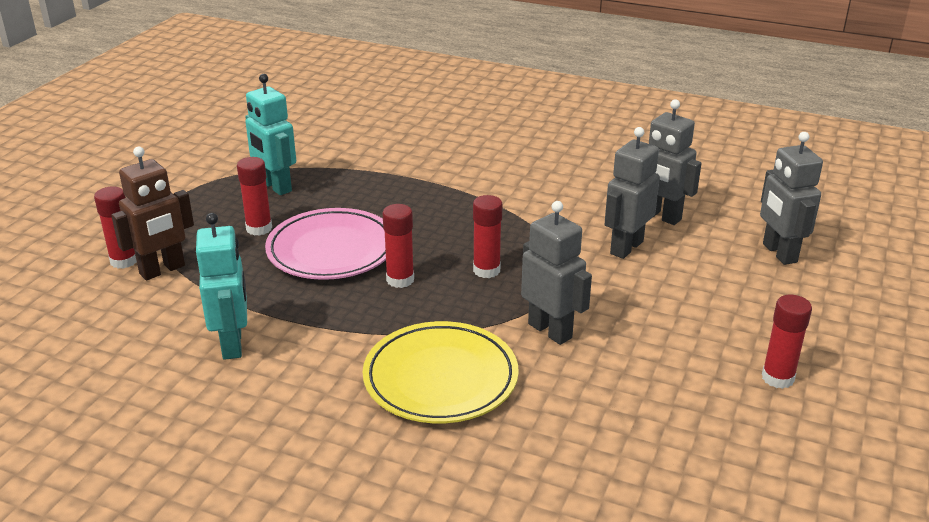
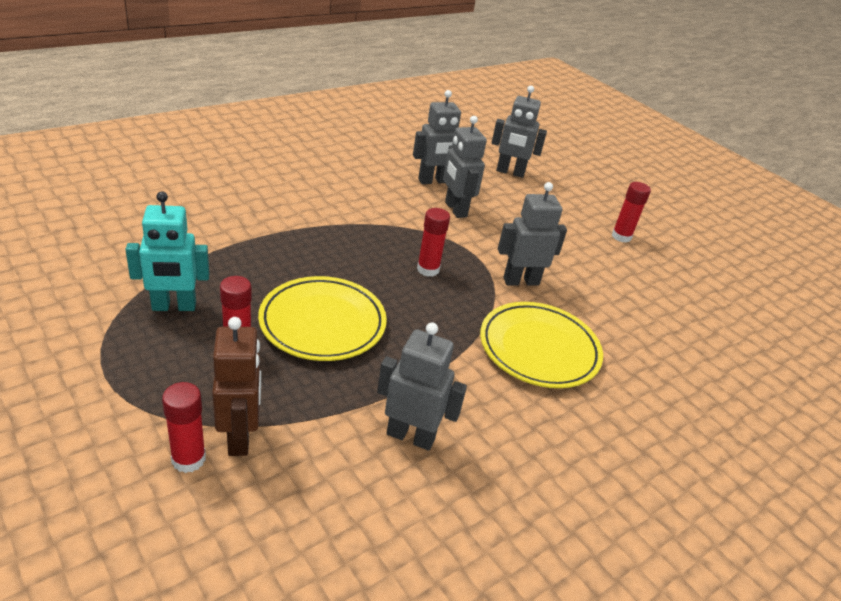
camera: 65 degrees left, 5 degrees up
(233, 344) = (411, 436): turquoise robot -> grey robot
(331, 250) = (322, 323): pink plate -> yellow plate
(400, 280) = (401, 310): red glue stick -> none

